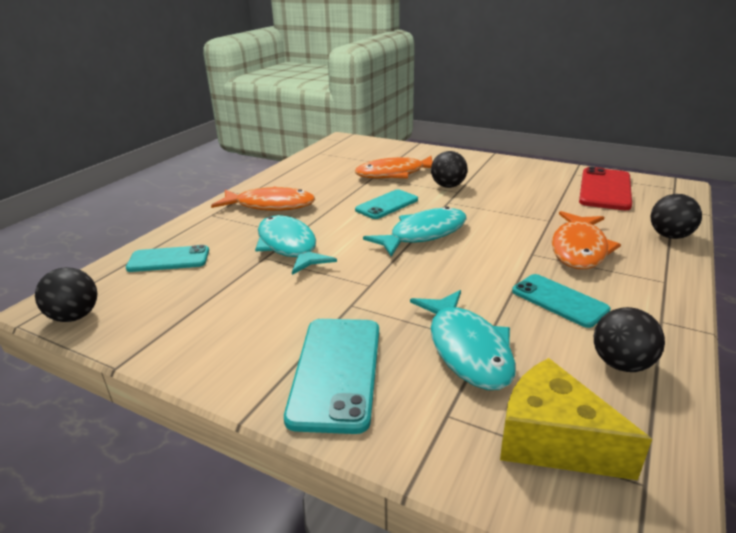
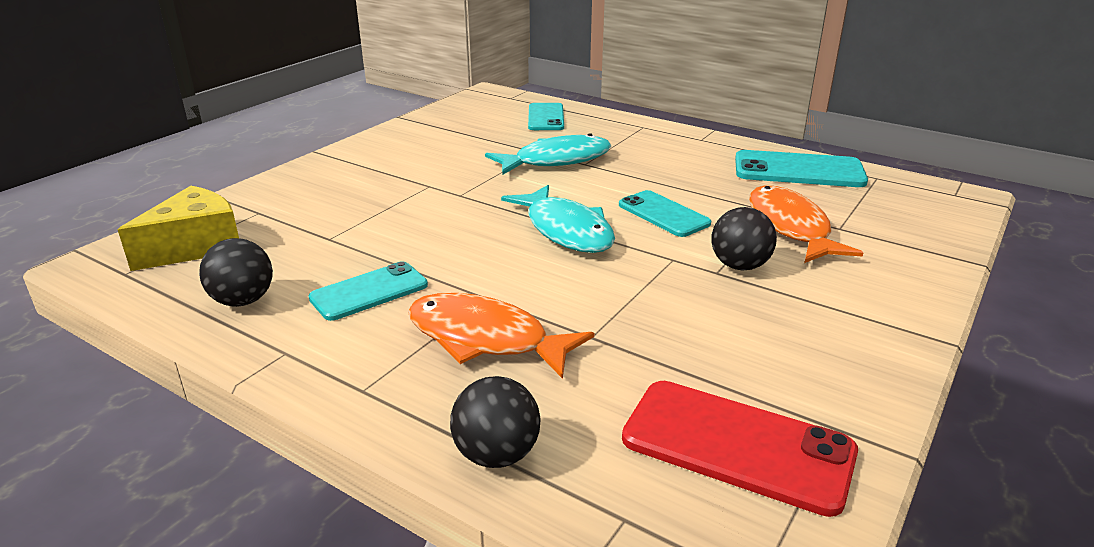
camera: 95 degrees right, 0 degrees up
(75, 316) = (468, 100): black ball -> none
(270, 205) = (665, 151): orange fish -> none
(336, 372) = (339, 177): turquoise phone -> turquoise phone (798, 170)
(467, 349) = (326, 228): turquoise fish -> none

